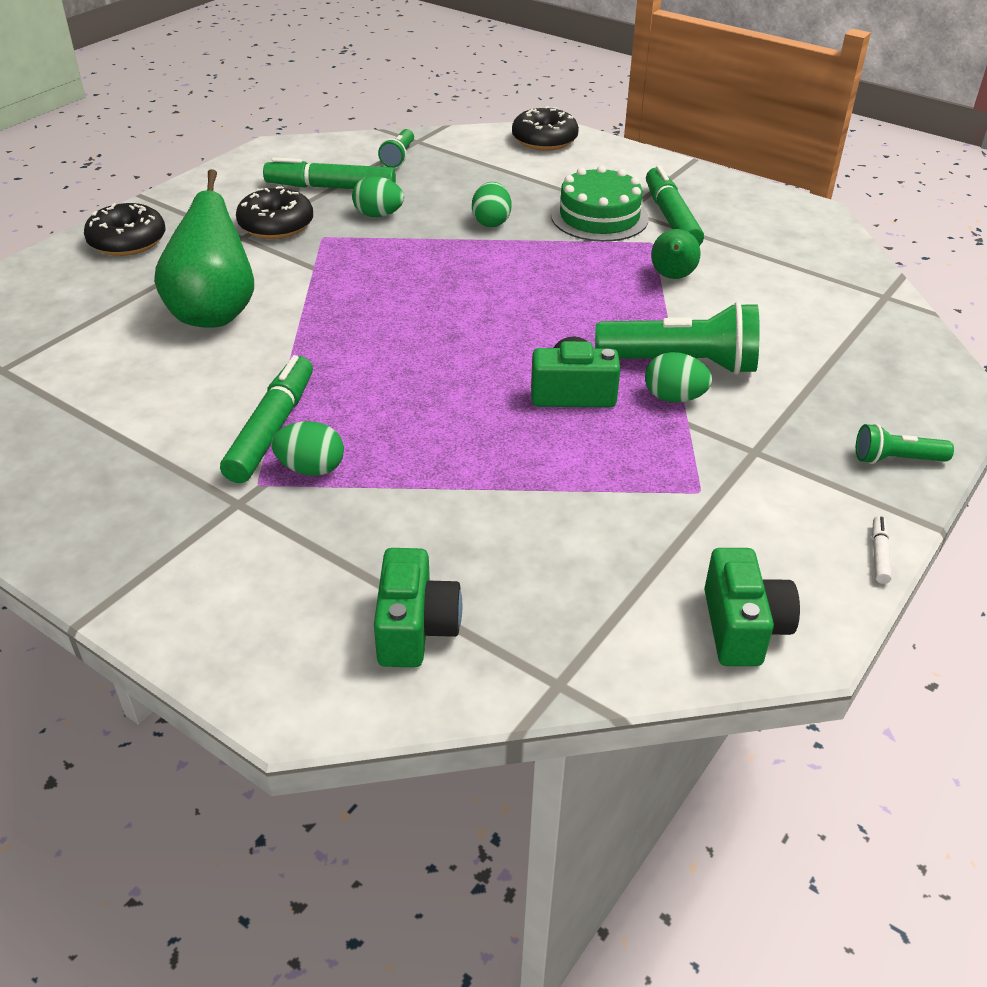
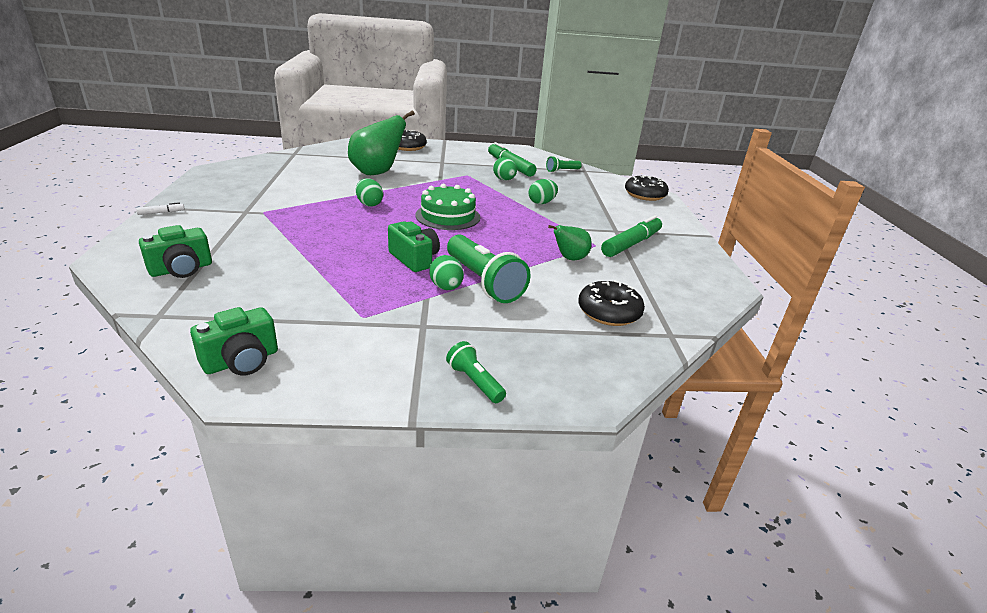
camera: 50 degrees right, 10 degrees down
(271, 430) = (304, 204): green marker -> none
(276, 225) = (461, 165): black donut -> black donut (609, 312)
(311, 468) = (283, 218): green egg -> green egg (369, 204)
(599, 217) = (595, 225): green cake -> green cake (447, 216)
(879, 555) = (356, 397): white marker -> white marker (161, 212)

